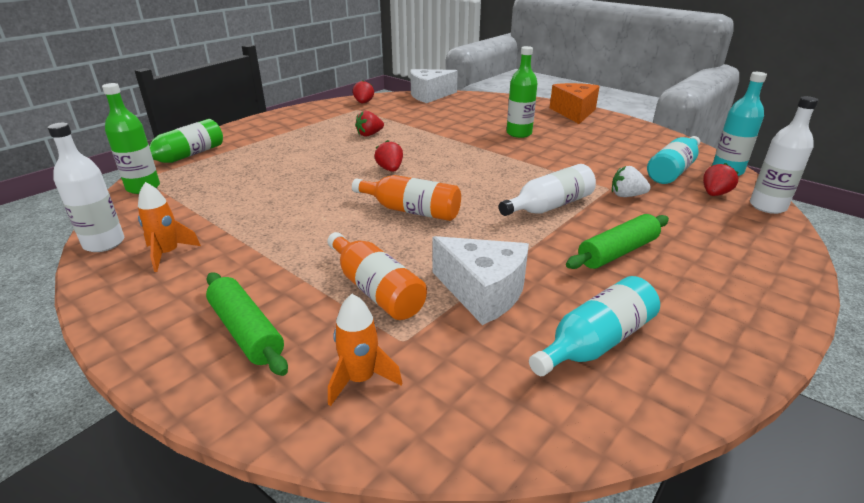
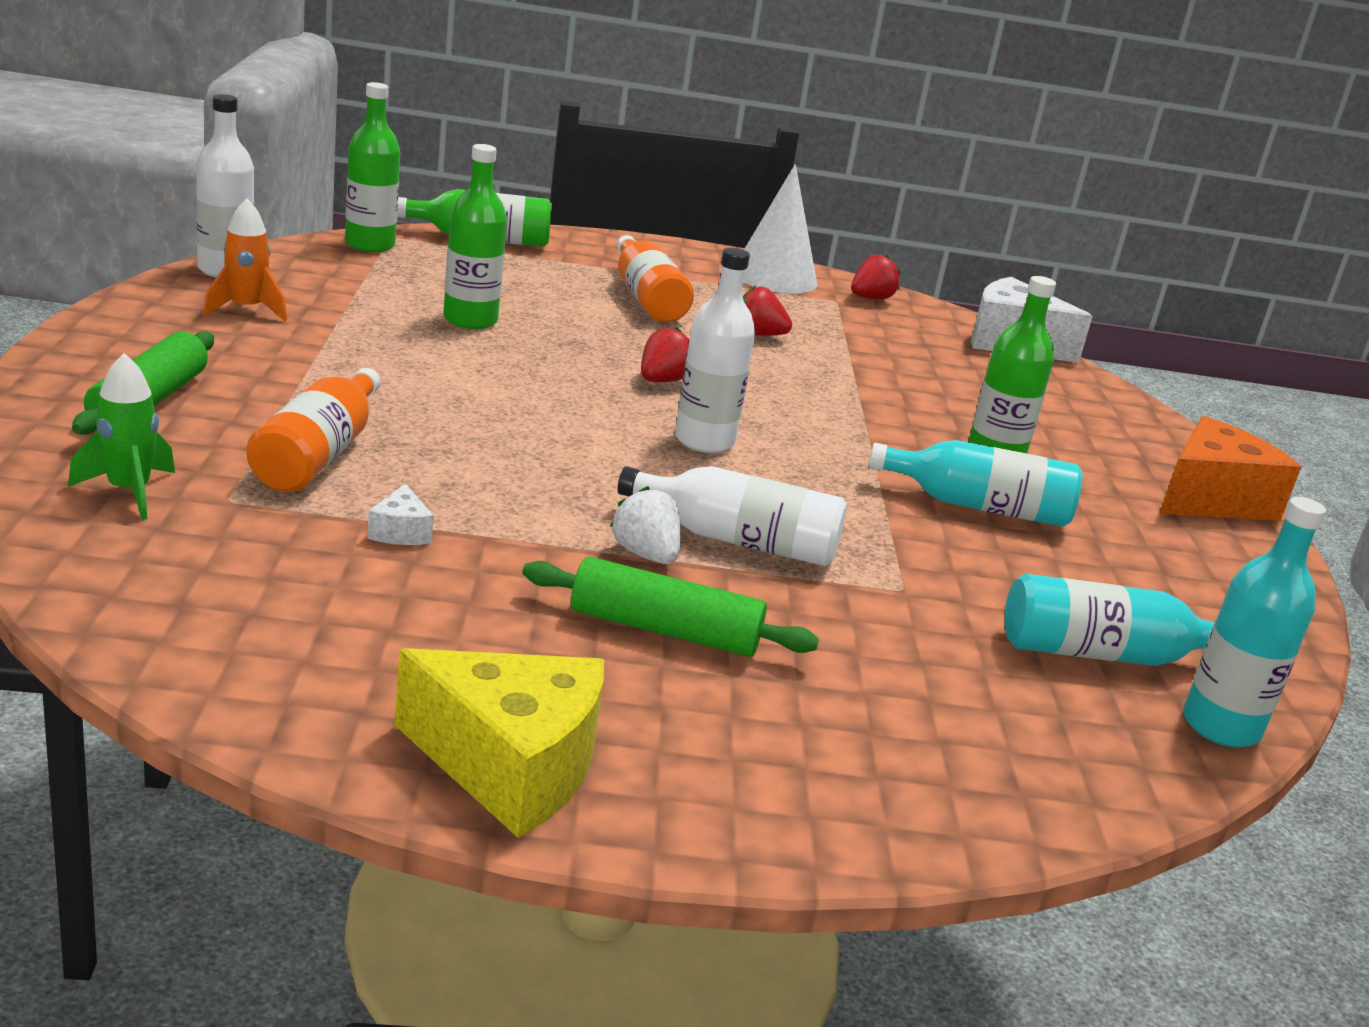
camera: 45 degrees right, 5 degrees down
(272, 192) = (470, 320): none -> green bottle
(320, 112) = (774, 277): none -> white cone
(360, 379) = (129, 491): orange rocket -> green rocket
(411, 211) = (556, 428): orange bottle -> orange bottle (647, 298)
(483, 292) = (400, 532): white cheese -> white cheese, size x0.43
(595, 342) = (373, 644): turquoise bottle -> turquoise bottle (979, 506)
(626, 195) = (898, 612): white strawberry -> white strawberry (646, 554)
(714, 194) = (1067, 717): red strawberry -> none
(725, 338) = (510, 766): none -> yellow cheese
(767, 206) = (1109, 793): white bottle -> white bottle (704, 441)

